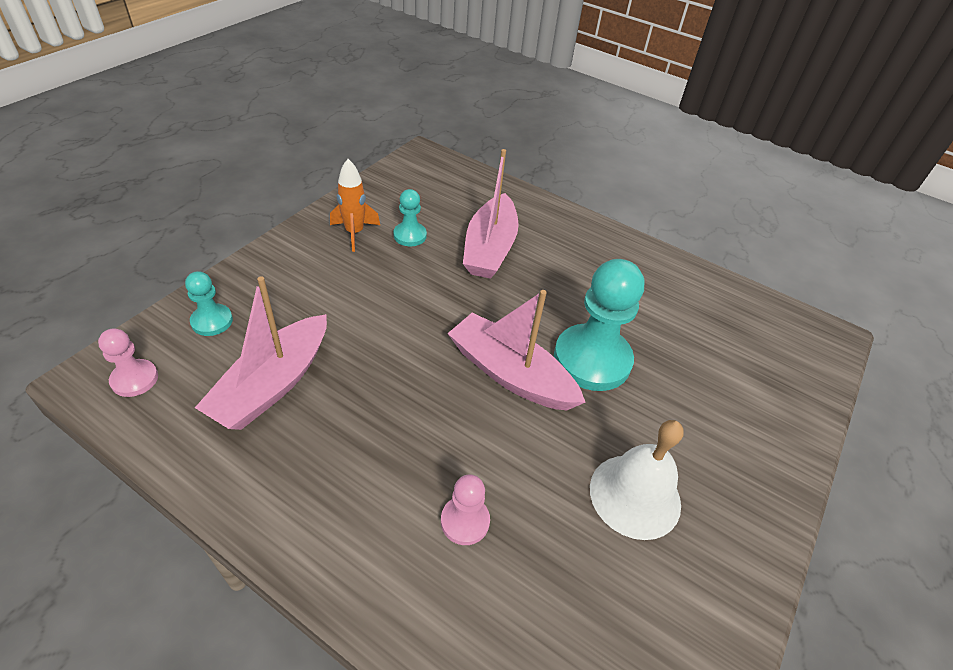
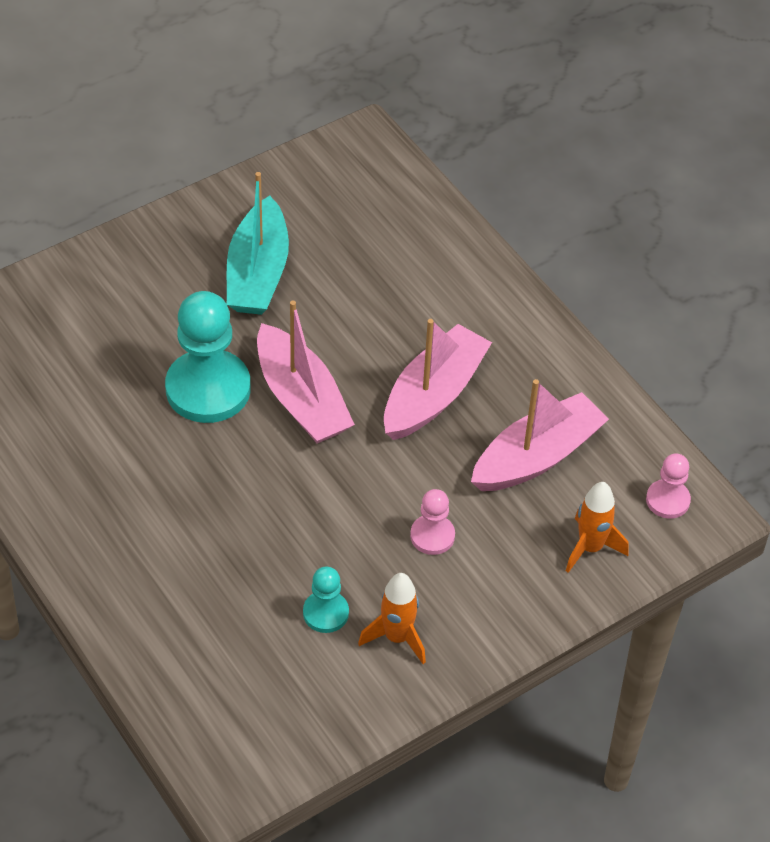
camera: 155 degrees left, 5 degrees up
(212, 321) = (590, 548): turquoise pawn -> orange rocket
(465, 521) = (406, 298): pink pawn -> pink pawn (432, 536)
(490, 248) = (231, 562): pink boat -> pink boat (433, 395)
(635, 495) = (258, 273): white bell -> turquoise boat

